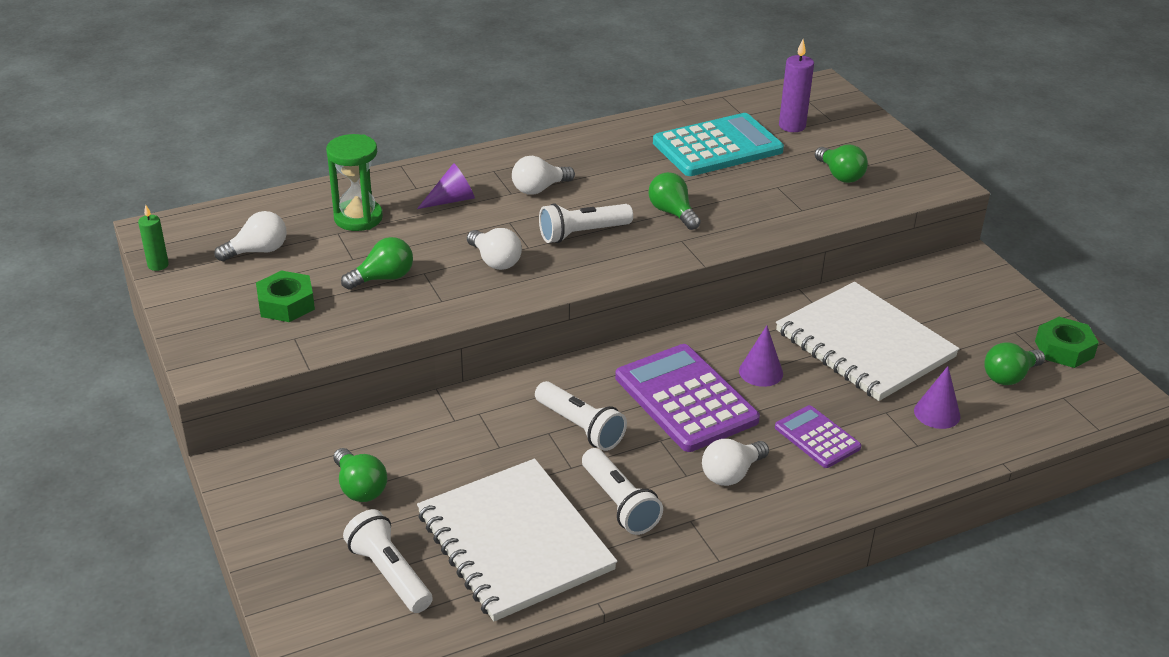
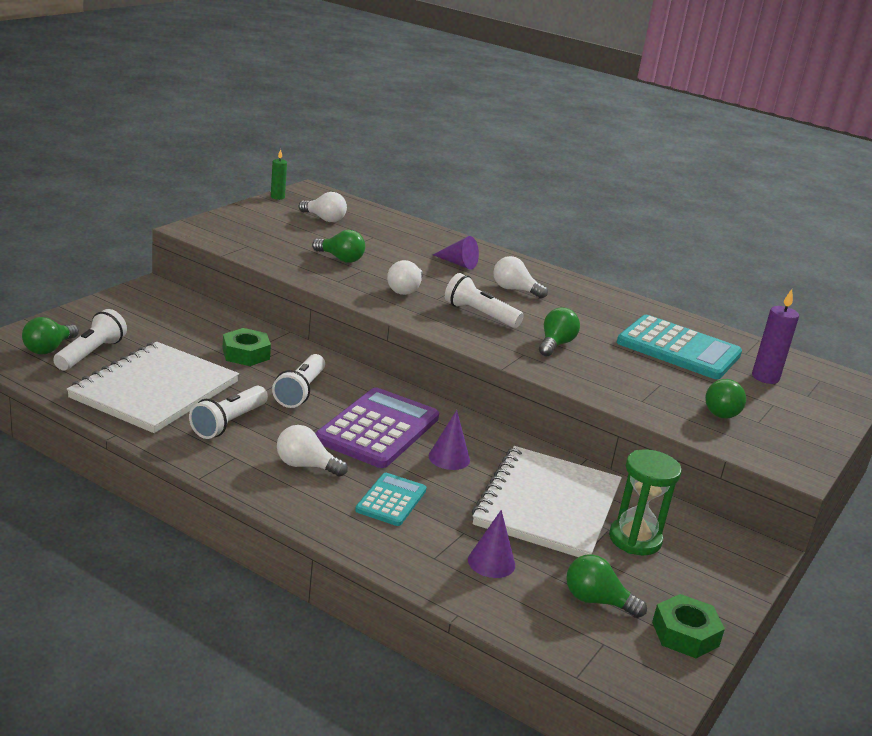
camera: 55 degrees right, 10 degrees down
(286, 304) = (279, 237): green nut -> green nut (246, 354)
(358, 218) = (397, 239): green hourglass -> green hourglass (635, 539)
(360, 488) = (165, 327): green light bulb -> green light bulb (49, 348)
(817, 437) = (391, 500): purple calculator -> turquoise calculator

